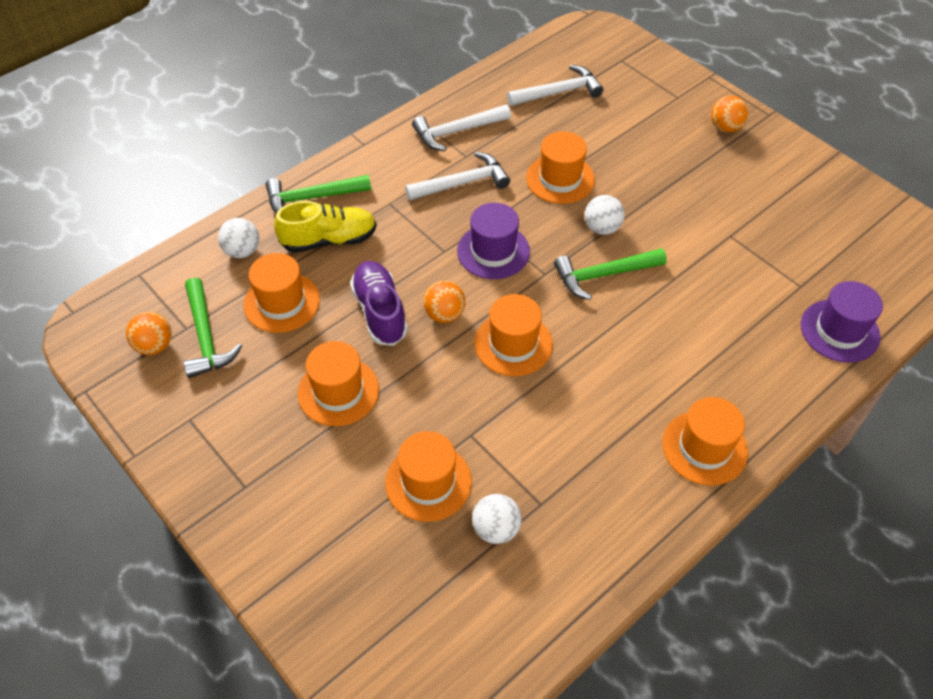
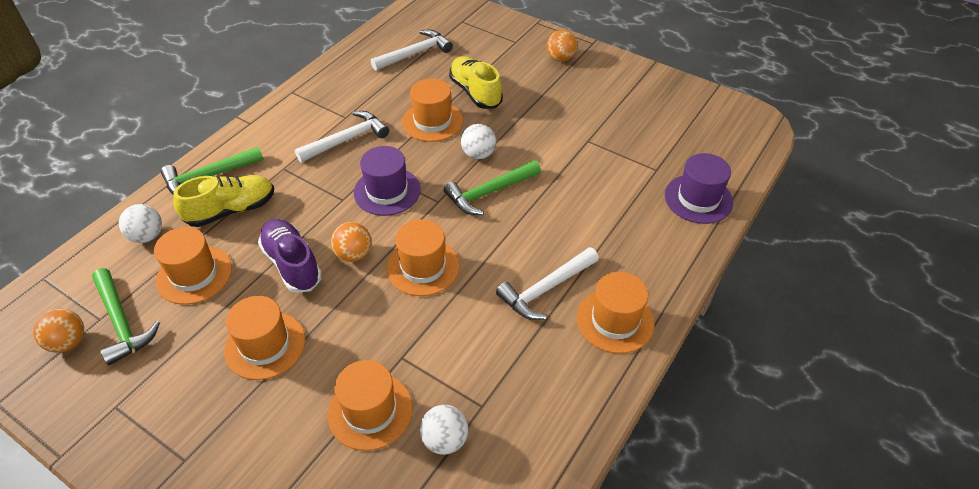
camera: 15 degrees left, 5 degrees down
(457, 131) = (332, 99): white hammer -> white hammer (545, 289)
(616, 153) = (475, 92): none -> yellow shoe

